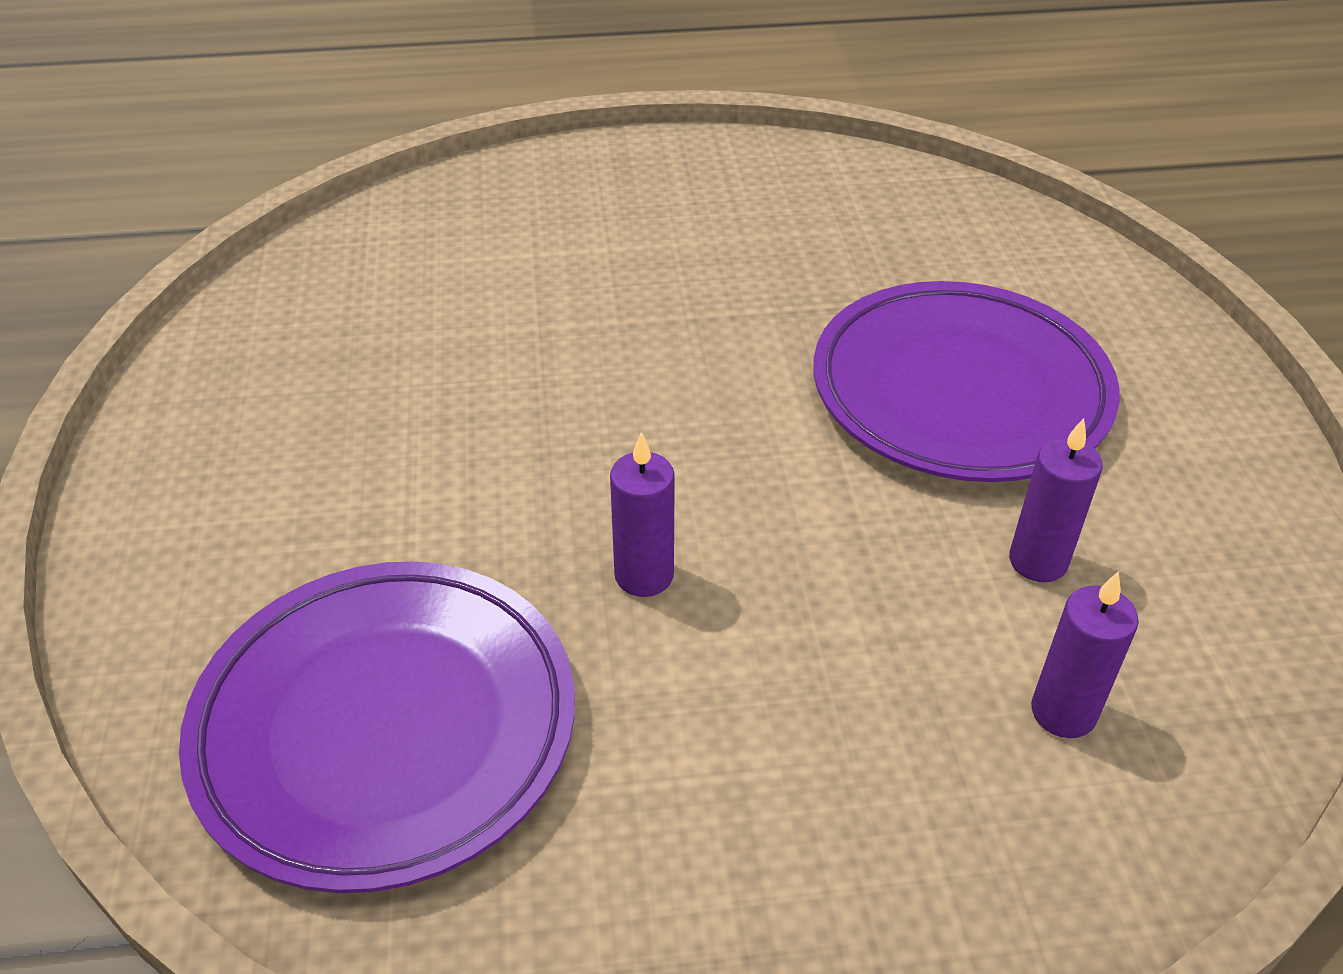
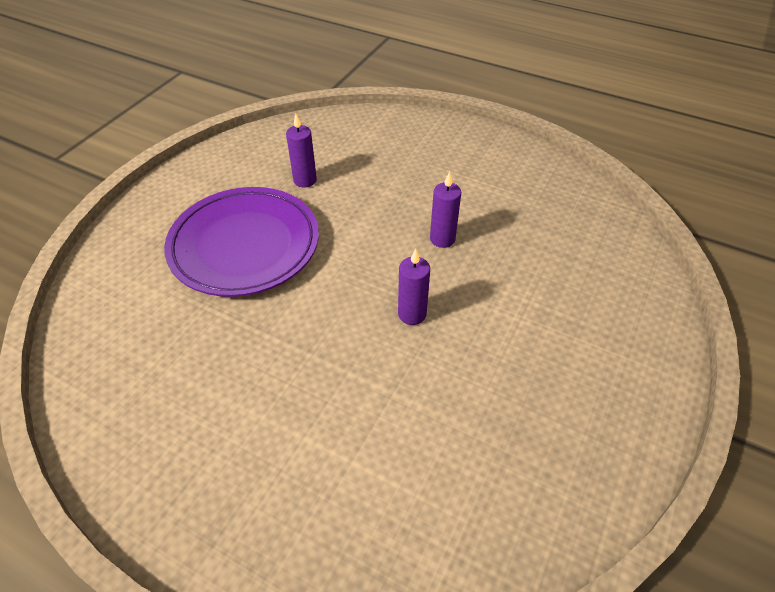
camera: 145 degrees left, 5 degrees up
(386, 728) = (566, 234): purple plate -> none
(1063, 712) = (352, 146): purple candle -> purple candle (412, 314)

